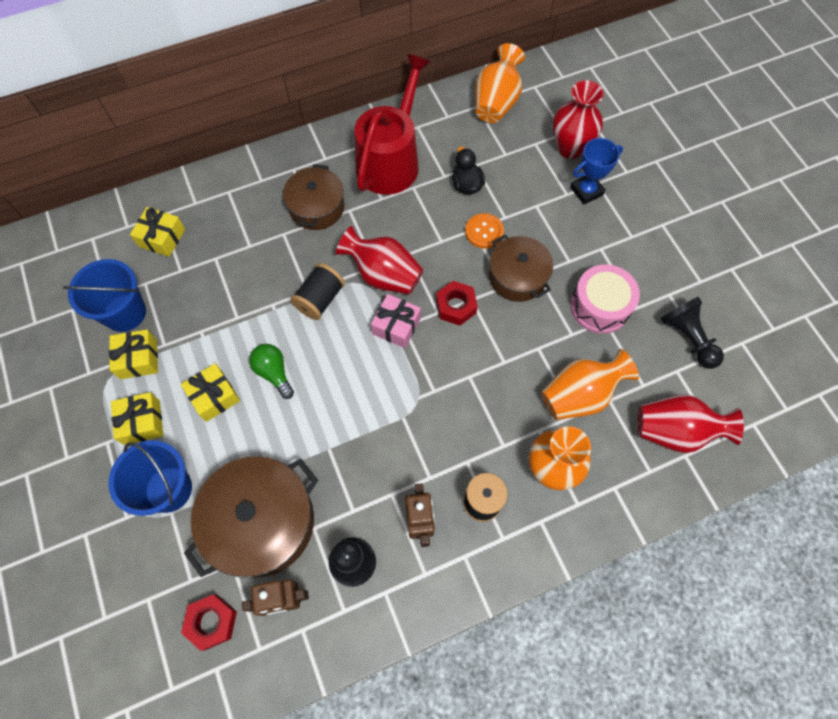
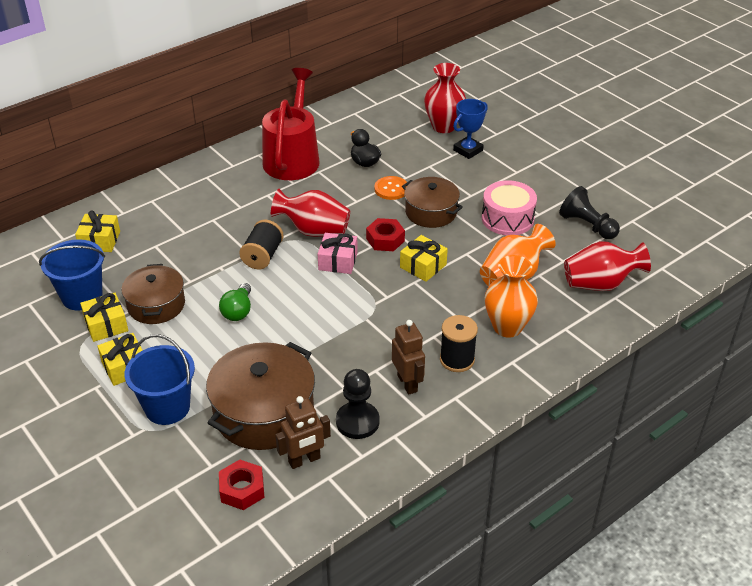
camera: 15 degrees left, 25 degrees down
(214, 396) = (188, 337): yellow gift -> yellow gift (423, 266)
(274, 373) = (238, 311): green light bulb -> green light bulb turned 120 degrees counterclockwise
(316, 207) = (237, 198): brown pot -> brown pot (156, 305)
(496, 103) = (370, 108): orange vase -> none

